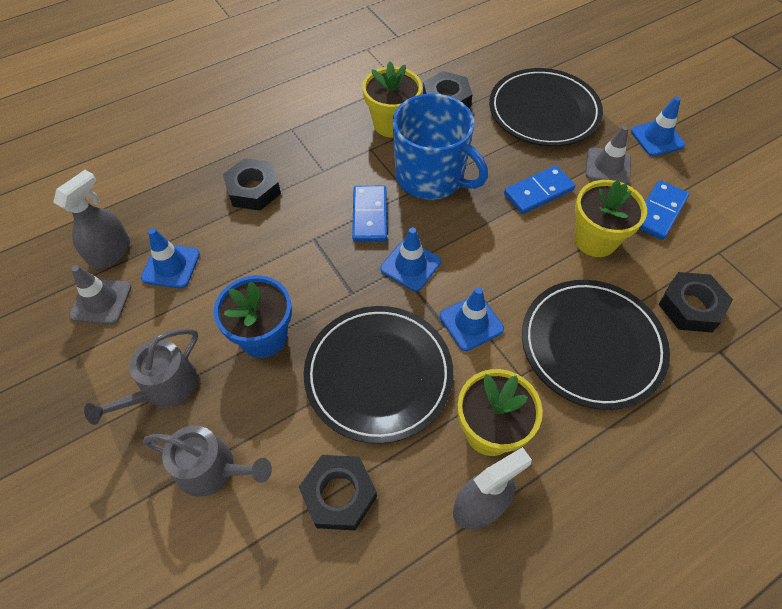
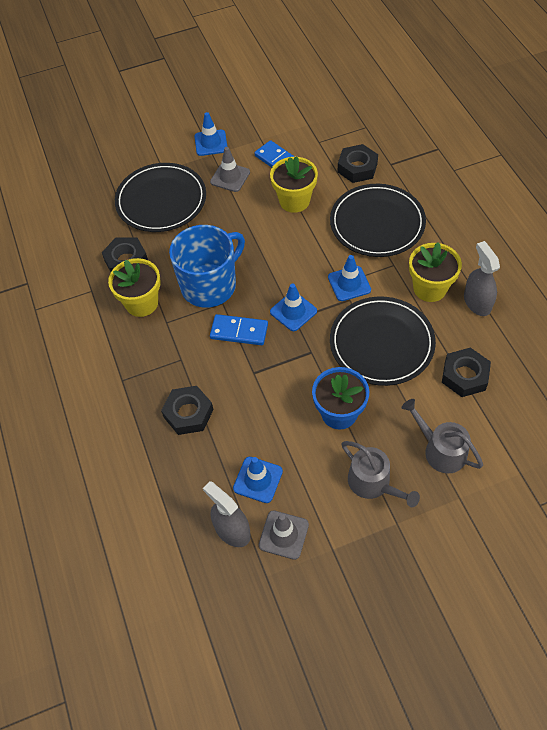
camera: 75 degrees left, 0 degrees up
(212, 469) = (440, 450): grey watering can -> grey watering can turned 75 degrees counterclockwise
(538, 192) = (243, 222): blue domino -> none

